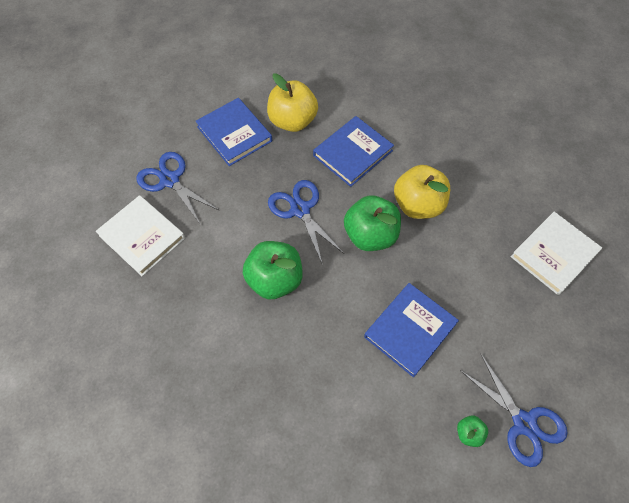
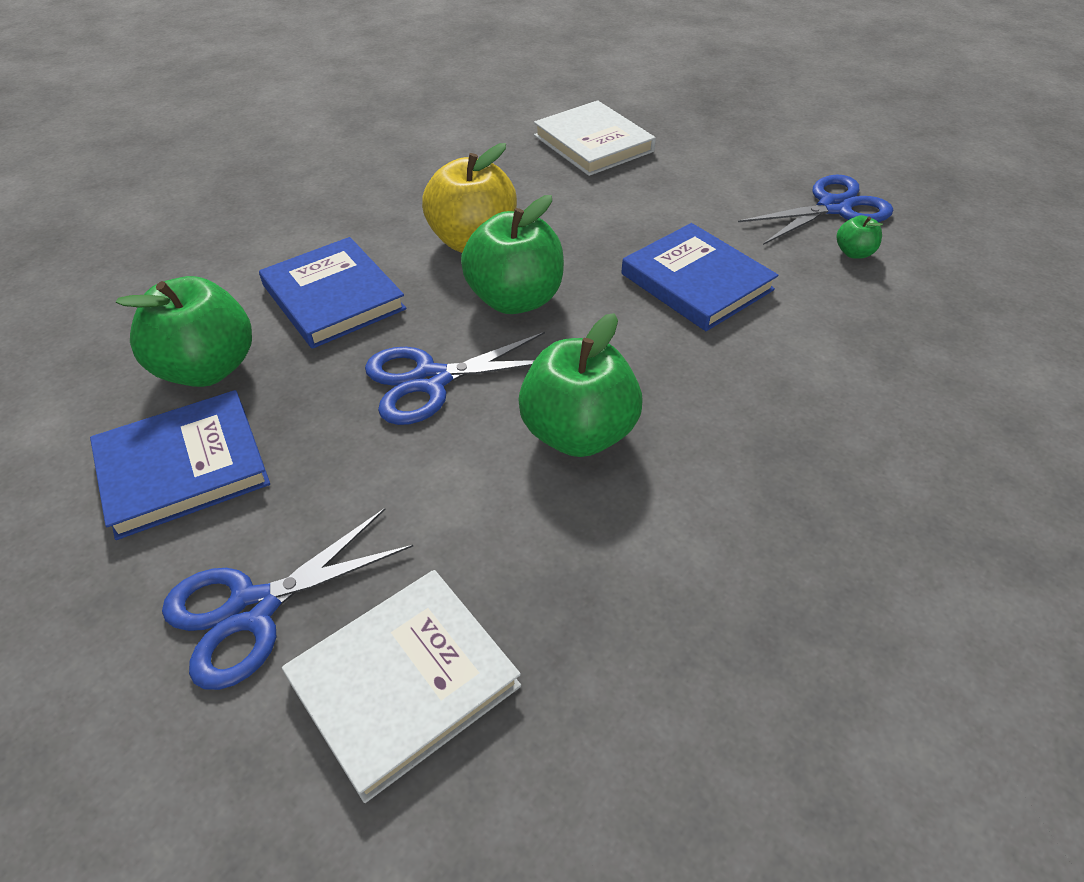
camera: 80 degrees left, 15 degrees down
(292, 121) = (207, 368): yellow apple -> green apple

